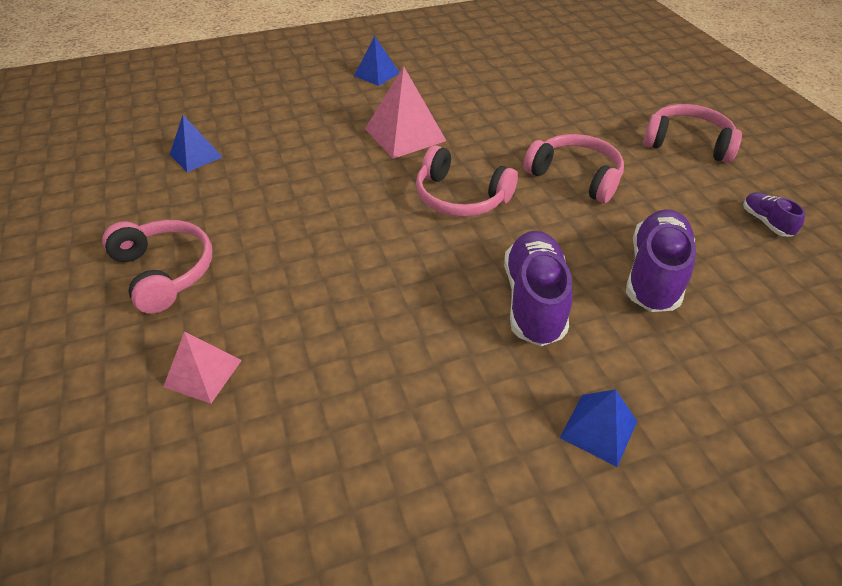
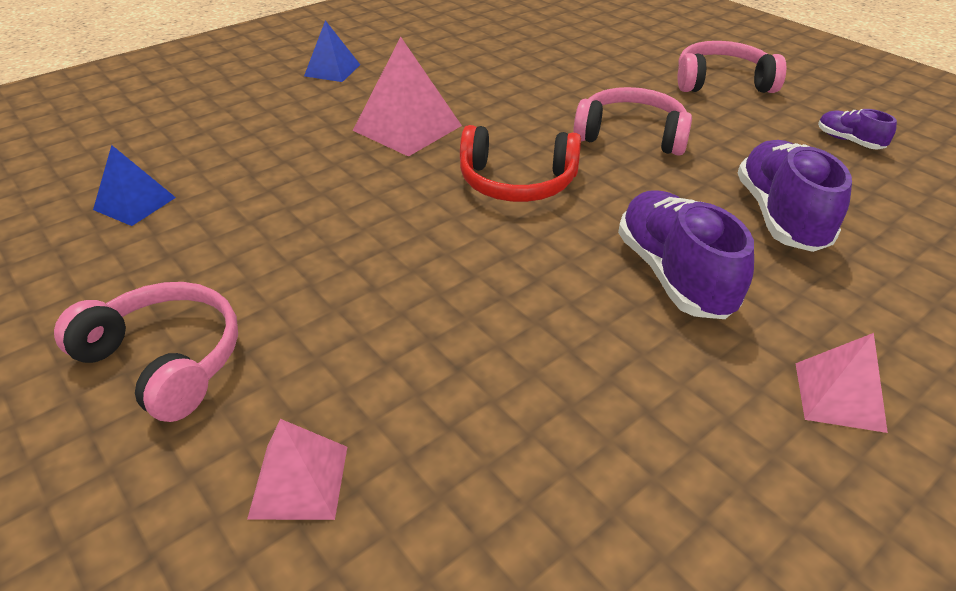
camera: 20 degrees left, 5 degrees down
(460, 197) = (517, 182): pink headphones -> red headphones
(599, 429) = (839, 396): blue pyramid -> pink pyramid

